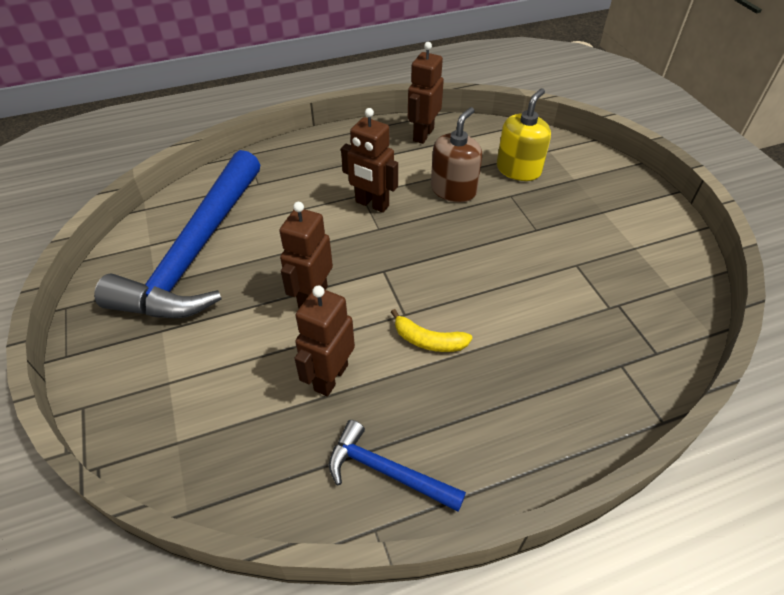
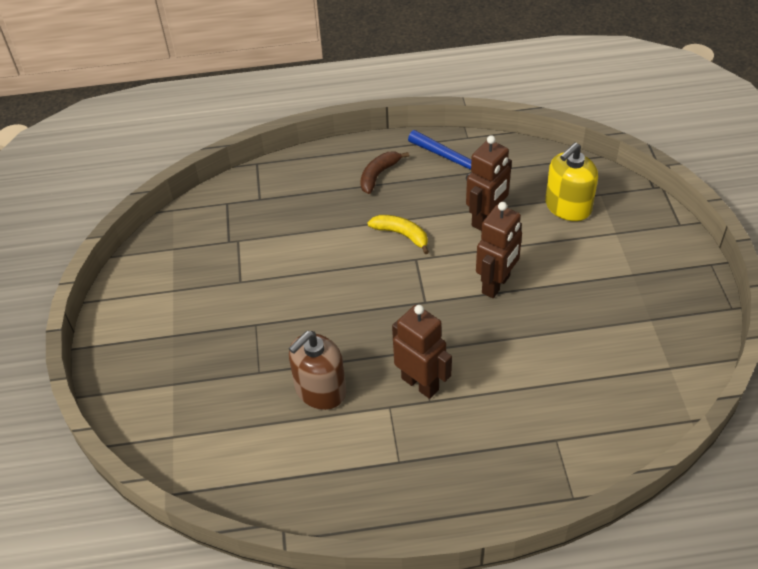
camera: 165 degrees left, 0 degrees up
(196, 252) = (617, 350): blue hammer -> none
(423, 135) = (324, 495): brown robot -> none
(487, 427) = (378, 175): none -> brown banana
(518, 169) = (229, 409): yellow soap dispenser -> yellow soap dispenser (568, 206)

